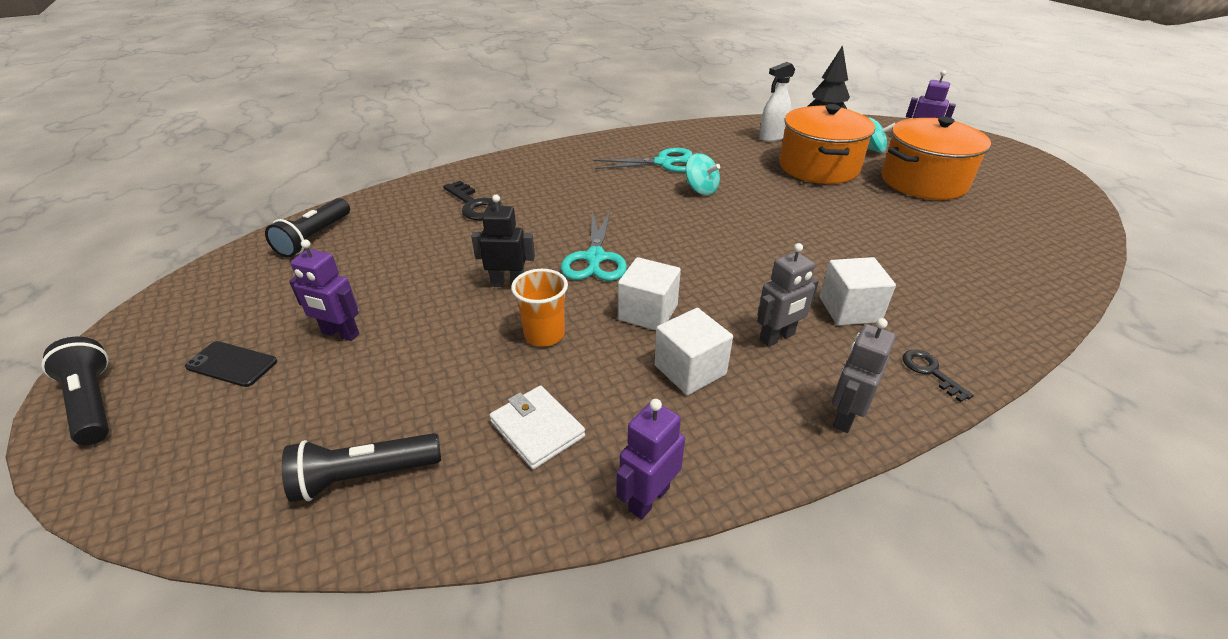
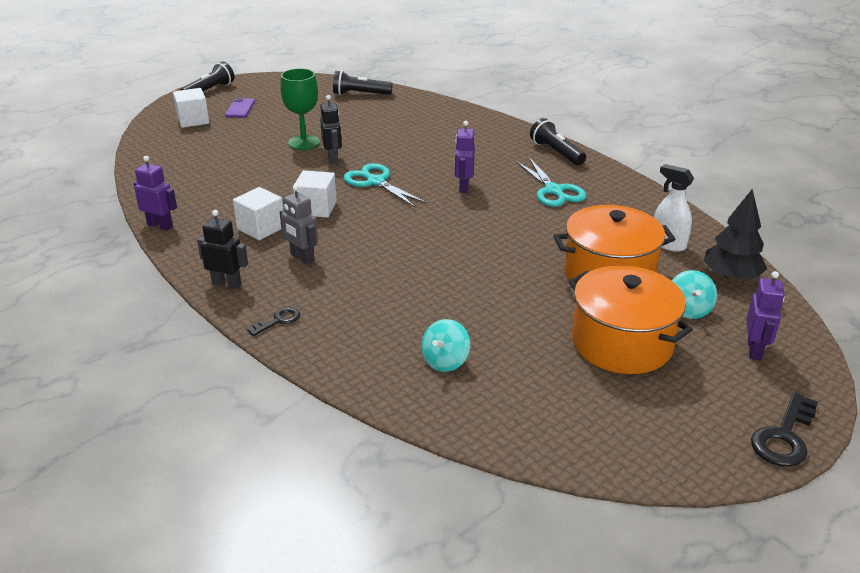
camera: 75 degrees right, 5 degrees down
(232, 364) = (240, 108): black phone -> purple phone
(340, 333) = (270, 125): purple robot -> purple robot (463, 187)
(365, 476) = (171, 156): black flashlight -> black flashlight (556, 153)
(436, 304) = (304, 143): none -> green goblet
(475, 205) = (427, 129): black key -> black key (784, 436)
(537, 429) = (204, 190): white wallet -> none
(544, 335) = (283, 179): orange cup -> none
(595, 258) = (376, 182): turquoise scissors -> turquoise scissors turned 60 degrees clockwise
(701, 189) = (510, 213): turquoise spinning top -> turquoise spinning top (445, 361)
(845, 416) = (227, 284): grey robot -> black robot
(849, 309) = (346, 288): white cube -> white cube (193, 120)

